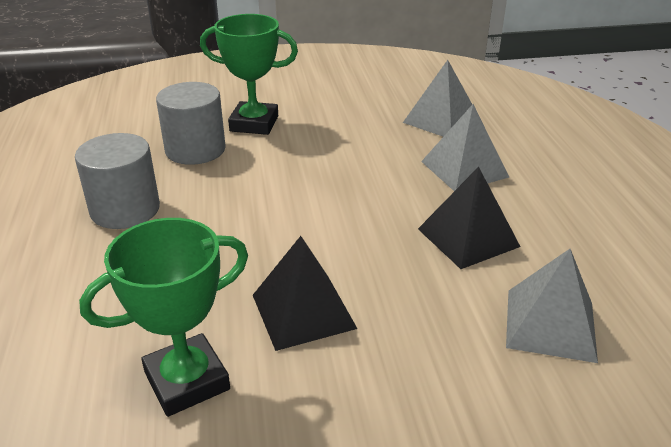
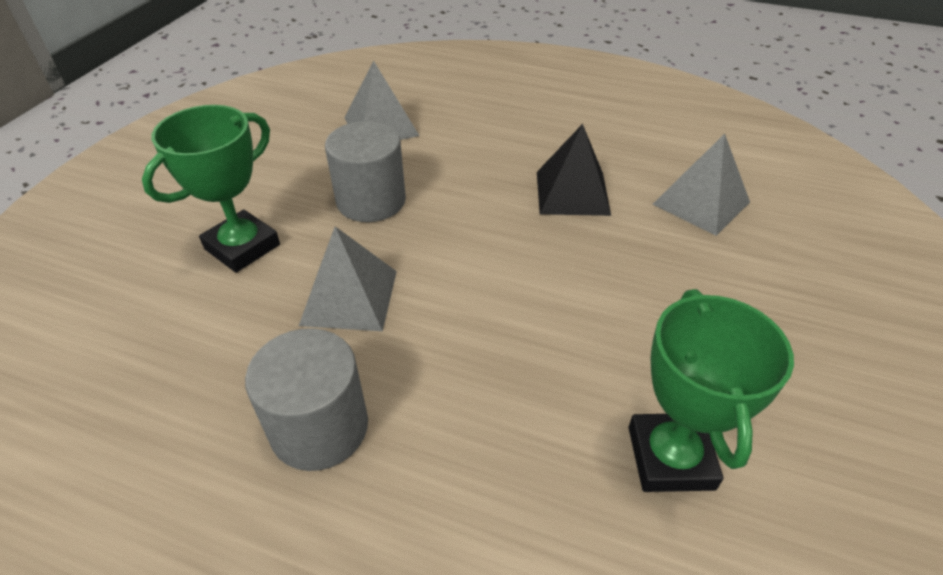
camera: 60 degrees left, 10 degrees up
(195, 150) = (245, 317): grey cylinder -> grey cylinder (371, 201)
(303, 311) = (611, 333): black pyramid -> none
(464, 169) = (473, 150): grey pyramid -> grey pyramid (349, 297)

